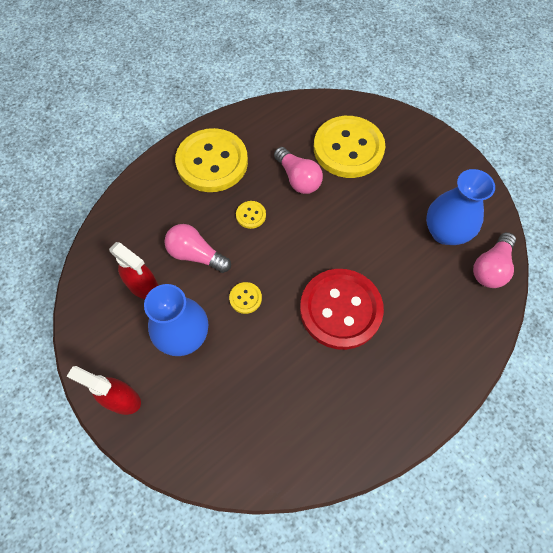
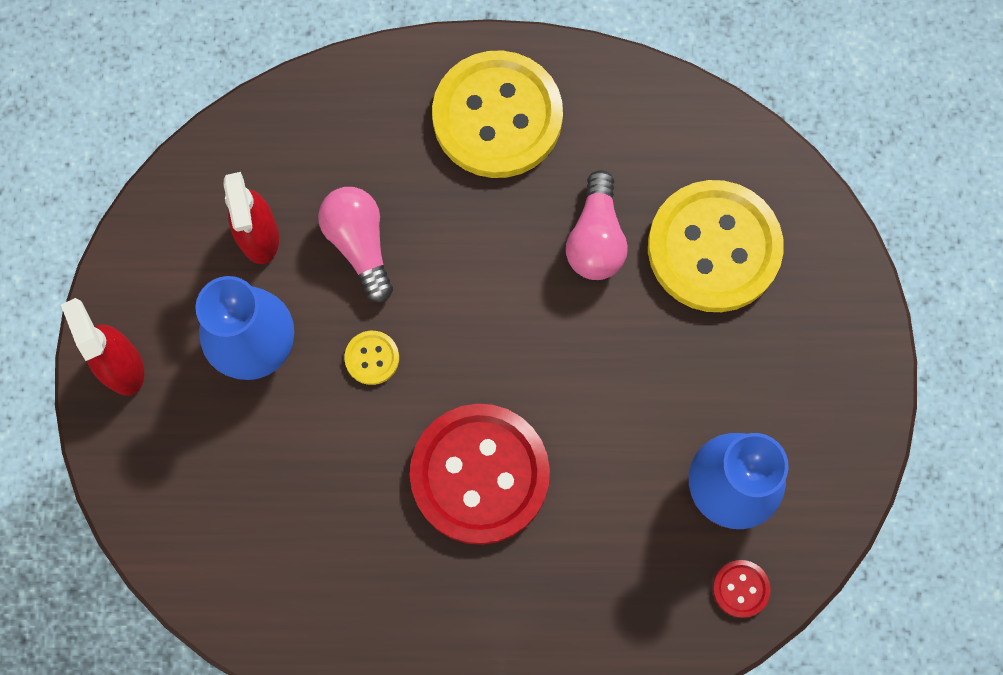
camera: 40 degrees right, 10 degrees up
(251, 215) = (480, 244): yellow button -> none
(490, 267) = (740, 589): pink light bulb -> red button

